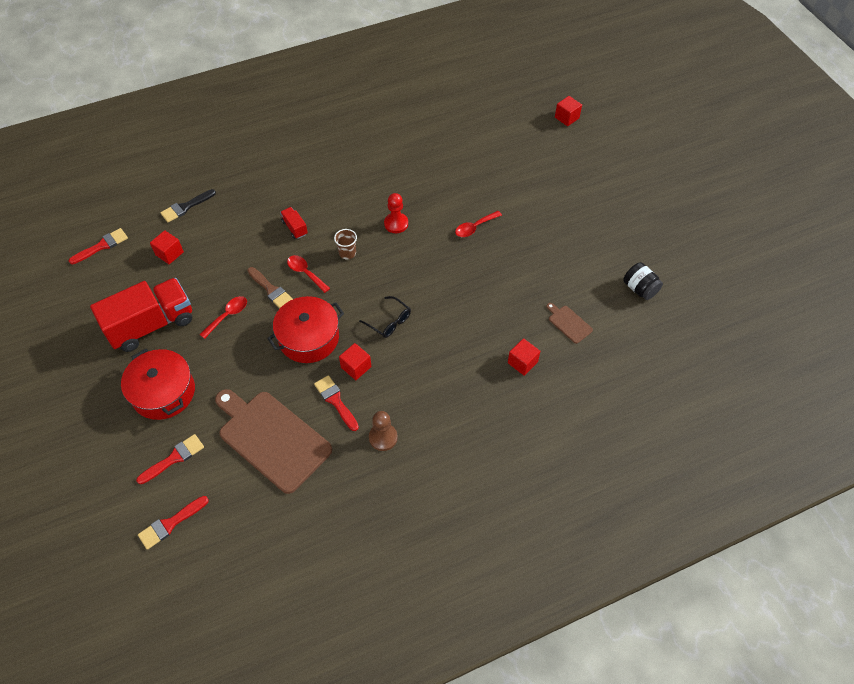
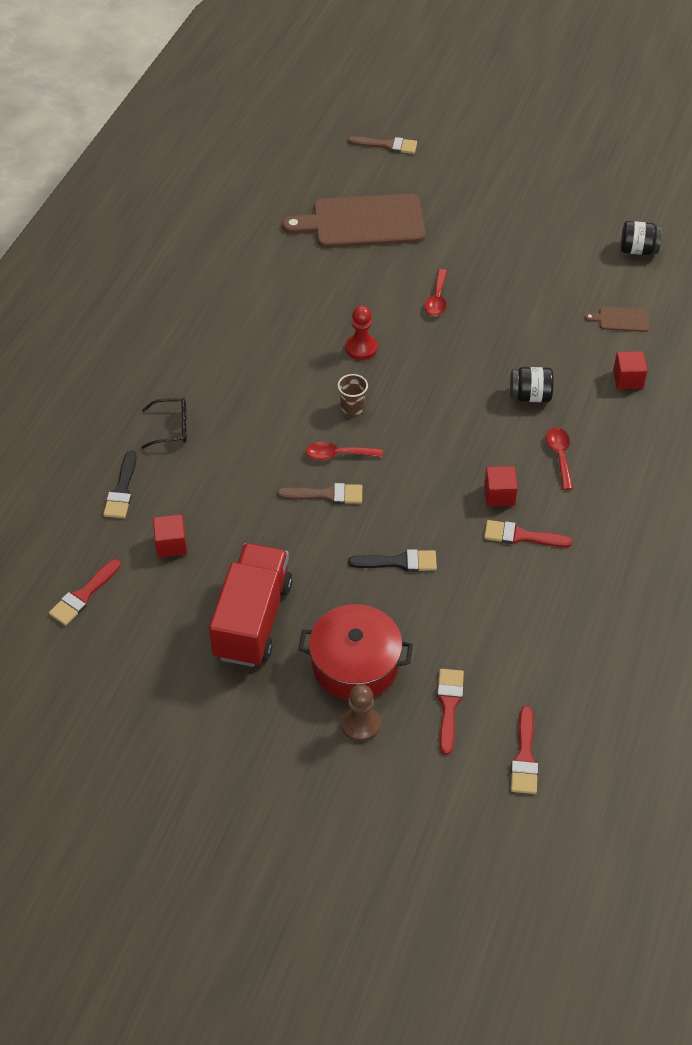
camera: 45 degrees left, 5 degrees down
(102, 246) = (83, 595): red brush -> red brush turned 150 degrees counterclockwise
(227, 316) = (318, 550): red spoon -> red spoon (560, 456)
(256, 357) = (399, 562): none -> black brush
(272, 438) = (511, 612): brown cutting board -> brown cutting board (363, 222)
(295, 228) = (268, 424): red truck -> none
(309, 338) = (423, 506): red pot -> none
(383, 437) = (601, 530): brown pawn -> brown pawn (360, 724)
(389, 322) = (475, 435): black glasses -> black glasses (172, 428)
(450, 325) = (530, 396): none -> black jar
(566, 118) = (387, 145): red cube -> brown brush

